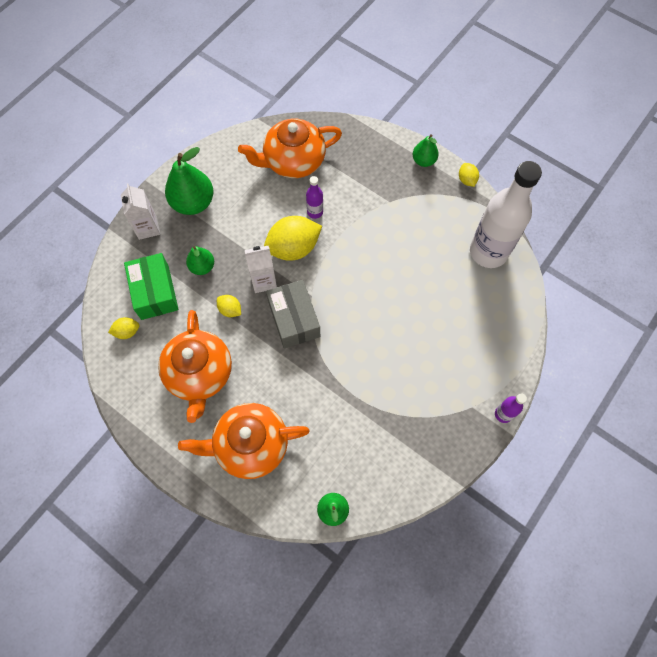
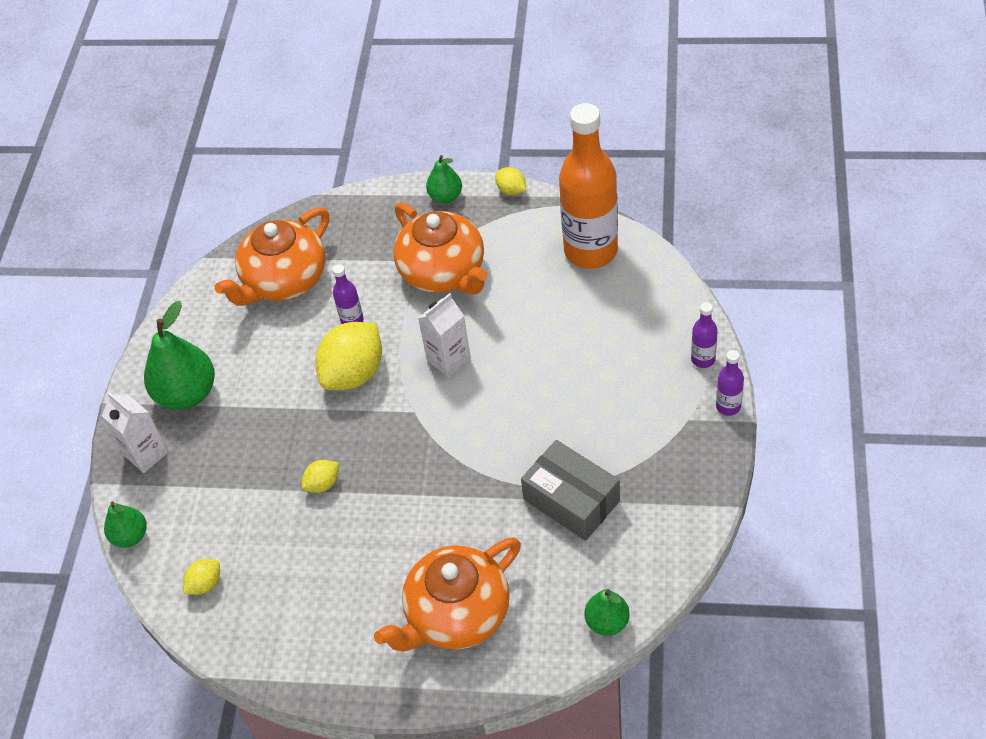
camera: 25 degrees left, 15 degrees down
(155, 292) = (209, 519): green box -> none
(200, 374) = (335, 575): orange teapot -> orange teapot (444, 272)
(202, 267) = (251, 457): green pear -> green pear (130, 536)
(230, 310) = (323, 484): yellow lemon -> yellow lemon turned 45 degrees counterclockwise
(264, 281) = (342, 429): white carton -> white carton (449, 359)
(294, 319) = (411, 449): grey box -> grey box (571, 500)
(488, 252) = (591, 251): white bottle -> orange bottle
(509, 371) = (703, 359): none -> purple bottle

